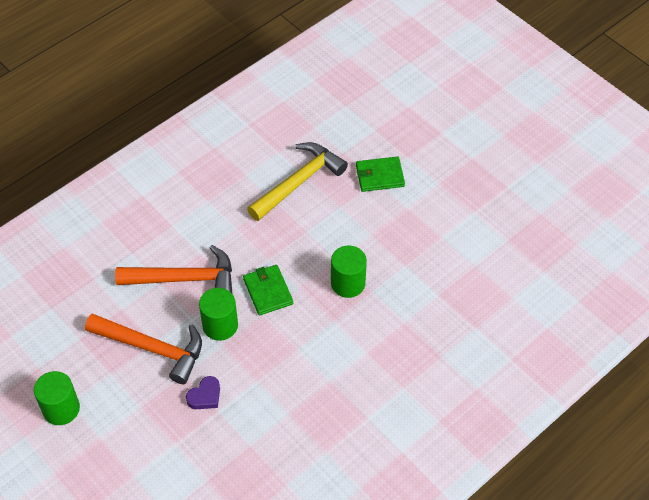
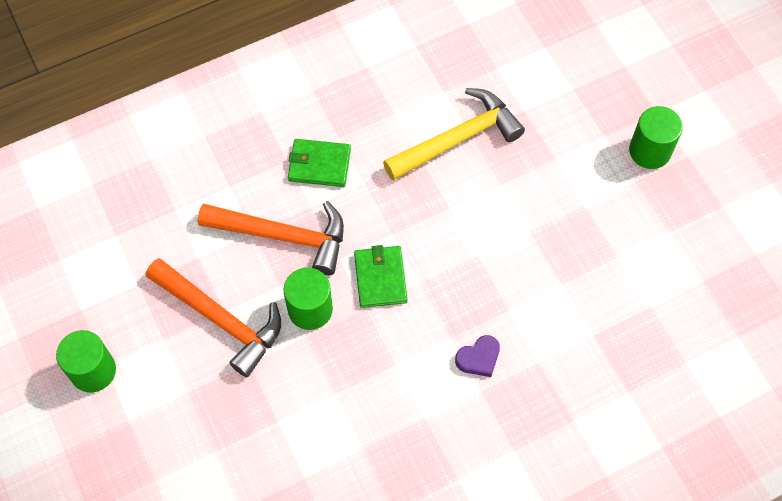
camera: 15 degrees right, 10 degrees up
(205, 396) = (267, 398): purple heart -> purple heart (478, 358)
(348, 283) = (482, 291): green cylinder -> green cylinder (650, 151)
(379, 176) = (562, 154): green wallet -> green wallet (319, 164)

